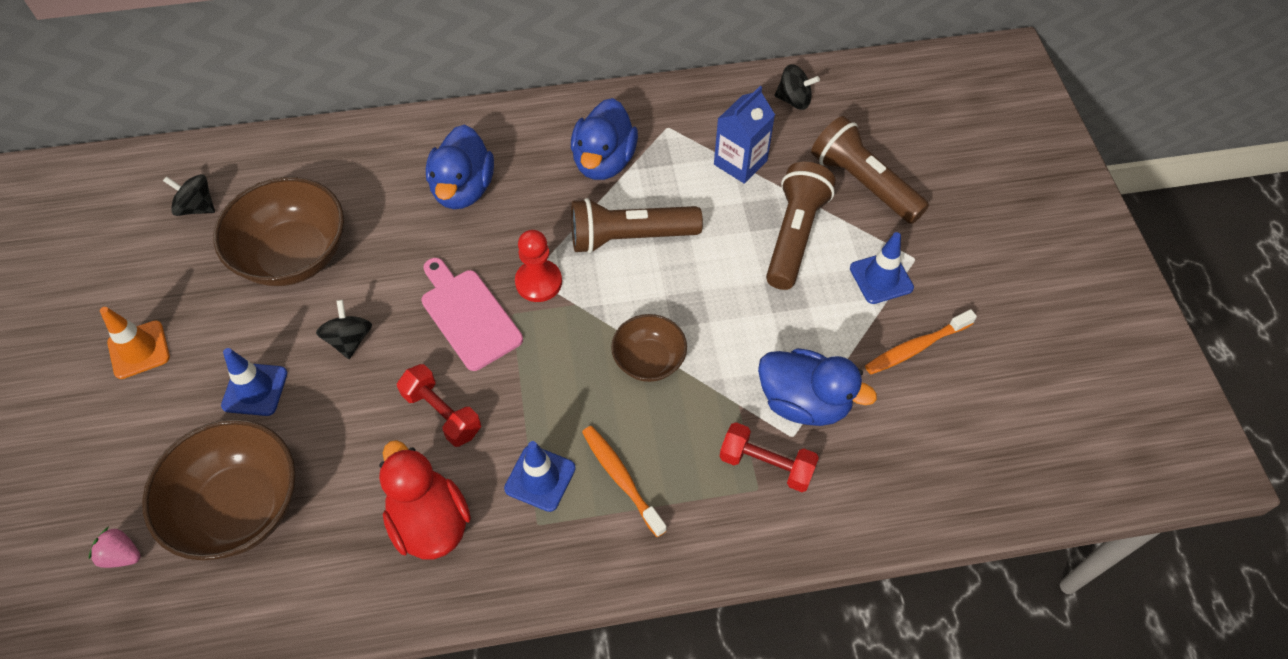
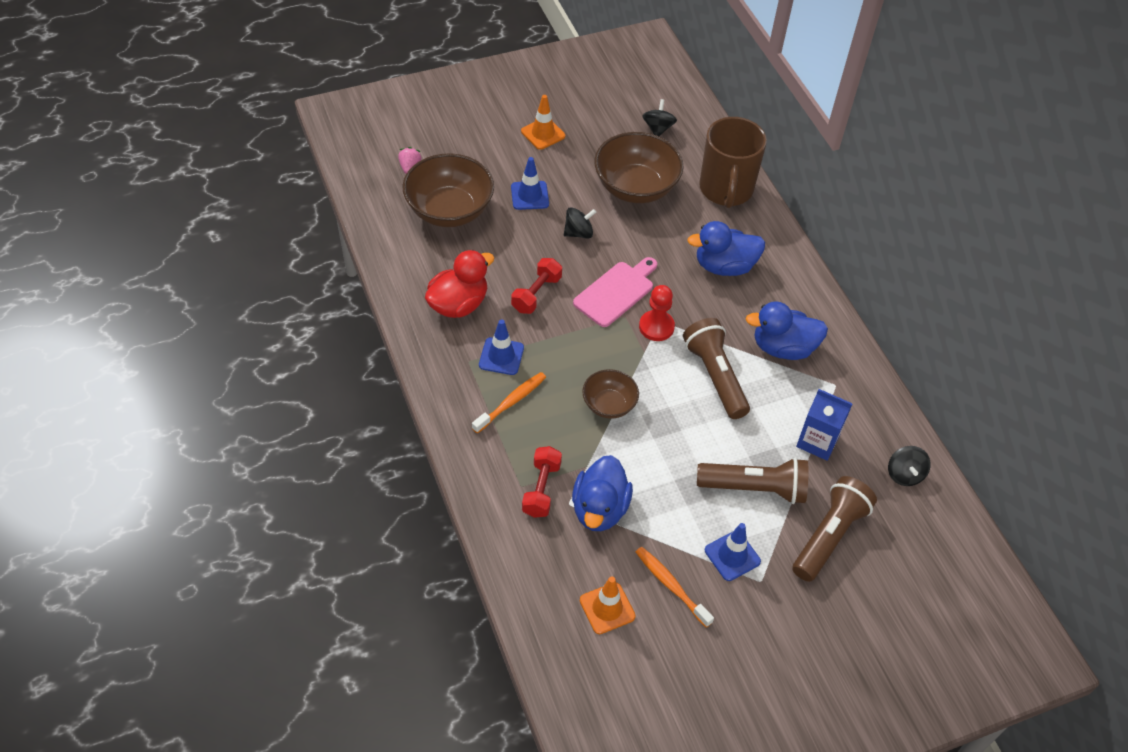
camera: 75 degrees right, 5 degrees down
(338, 158) = (726, 189): none -> brown mug
(943, 421) = (607, 608): none -> orange traffic cone

